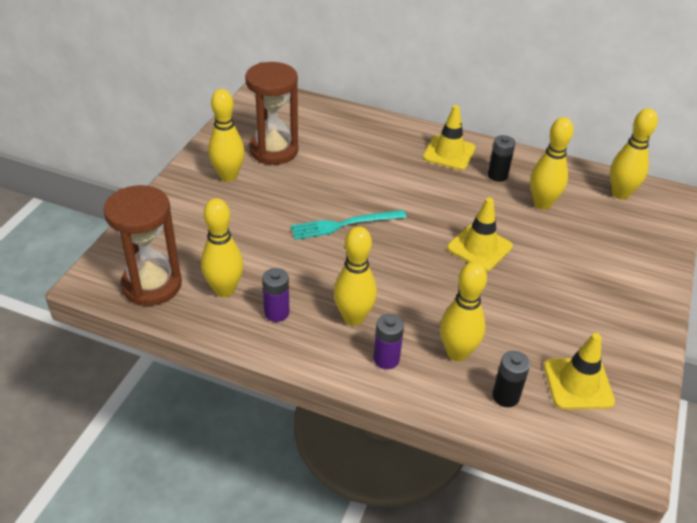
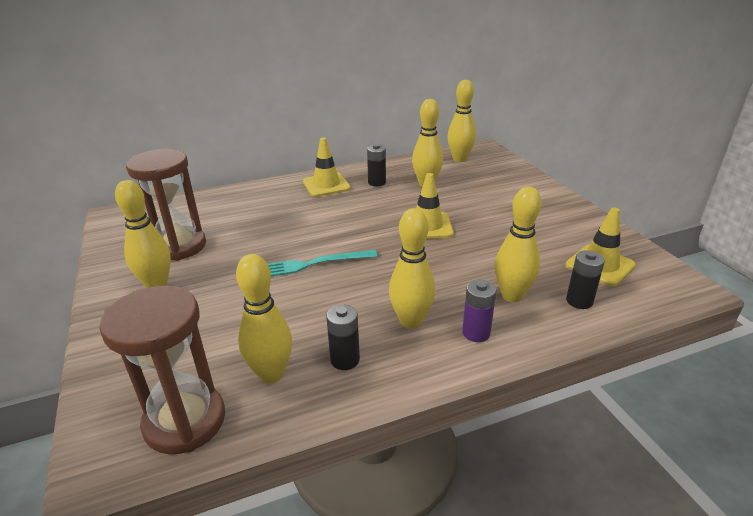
camera: 40 degrees left, 10 degrees down
(276, 313) = (345, 360): purple battery -> black battery
(344, 224) = (312, 264): turquoise fork -> turquoise fork turned 45 degrees clockwise

